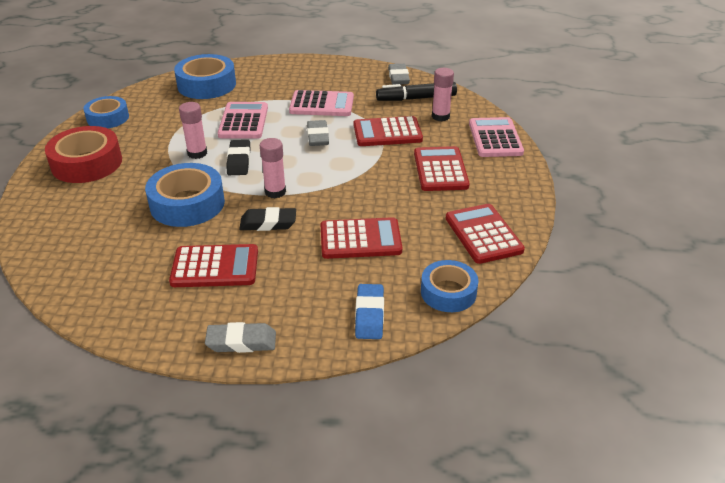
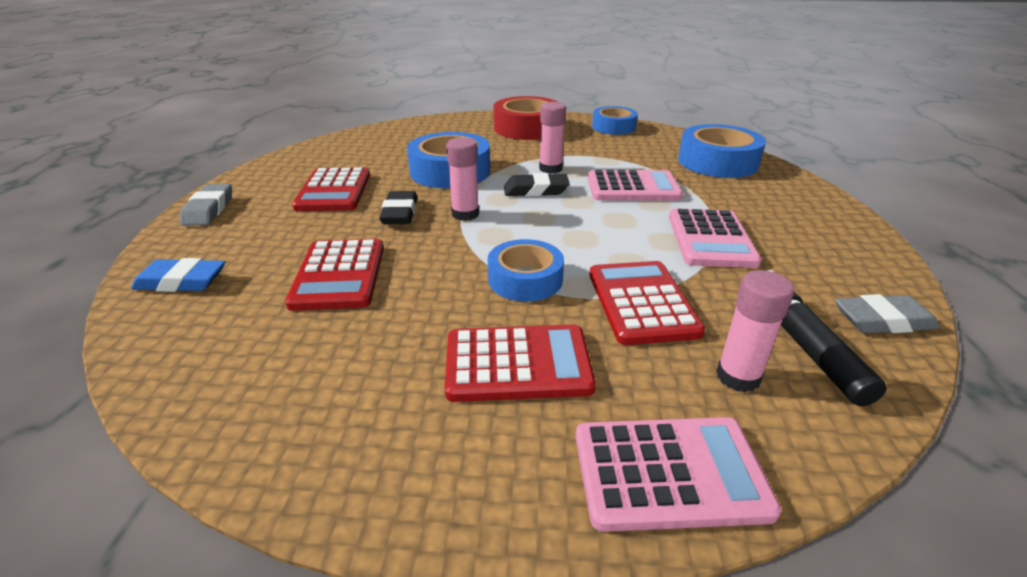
camera: 90 degrees right, 5 degrees down
(318, 137) = (608, 238): grey eraser -> none
(448, 292) = (168, 352): blue tape -> blue tape (525, 279)
(483, 234) = (290, 409): red calculator -> none

